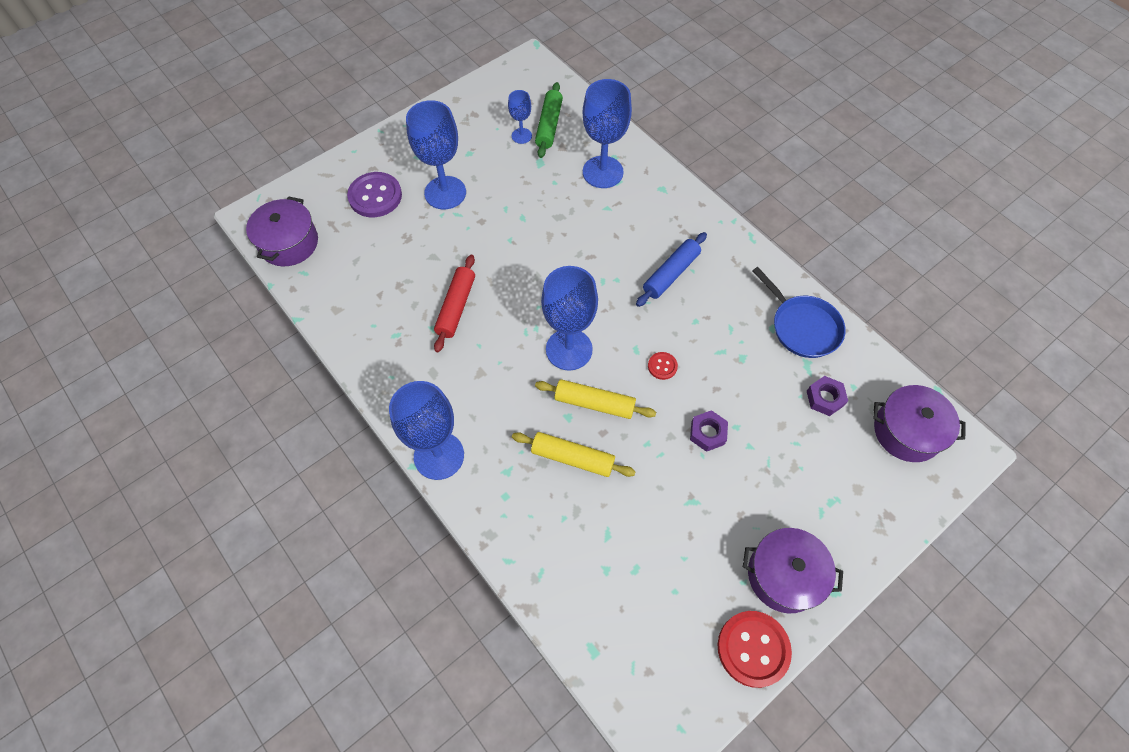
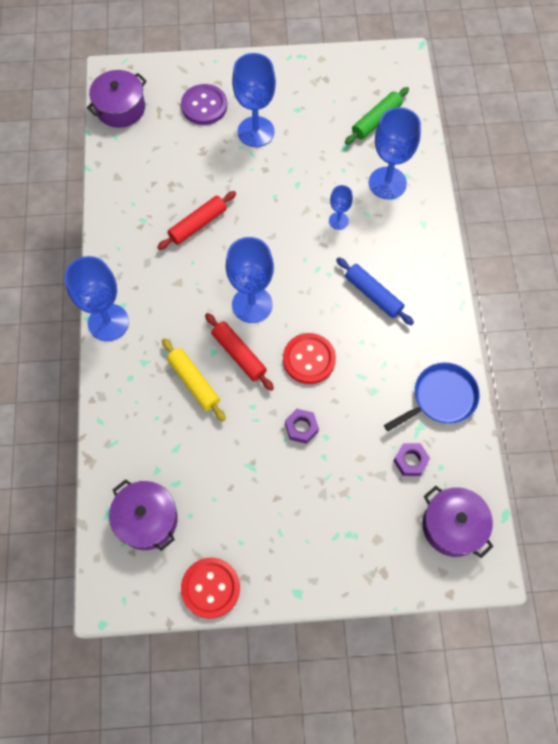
camera: 35 degrees right, 5 degrees up
(521, 136) = (348, 117): blue goblet -> blue goblet (338, 221)
(594, 403) = (239, 354): yellow rolling pin -> red rolling pin
(662, 366) = (309, 359): red button -> red button, size x2.03
(671, 274) = (373, 295): blue rolling pin -> blue rolling pin turned 60 degrees clockwise
(784, 575) = (272, 558): purple pot -> purple pot (147, 519)
(802, 327) = (441, 398): blue pan -> blue pan turned 120 degrees counterclockwise

